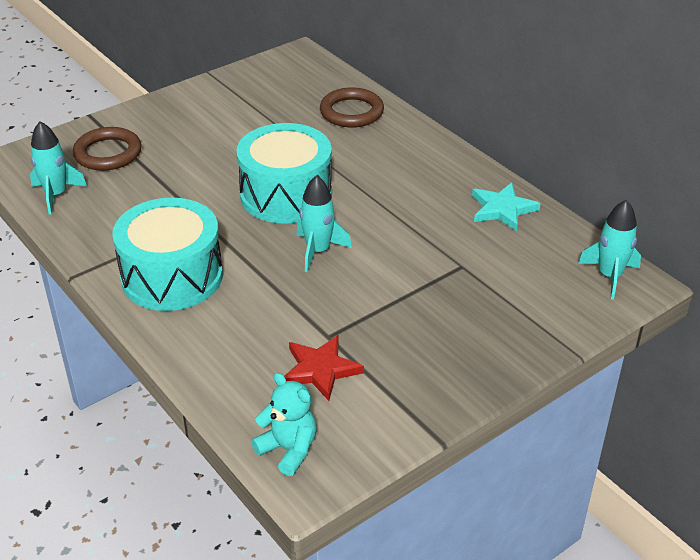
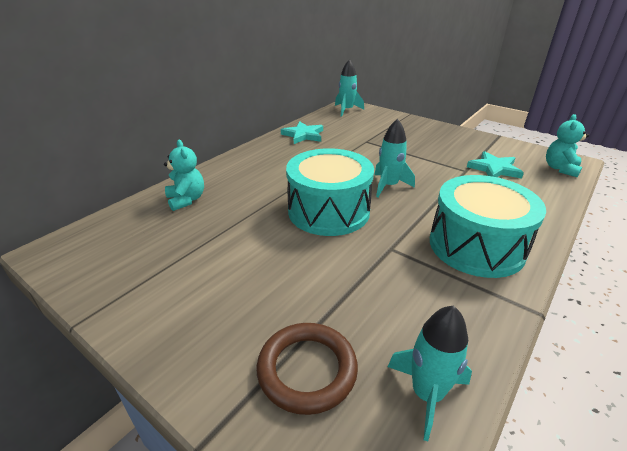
camera: 105 degrees left, 5 degrees down
(320, 370) = (494, 169): red star -> turquoise star
(351, 112) = (186, 200): brown ring -> turquoise teddy bear

